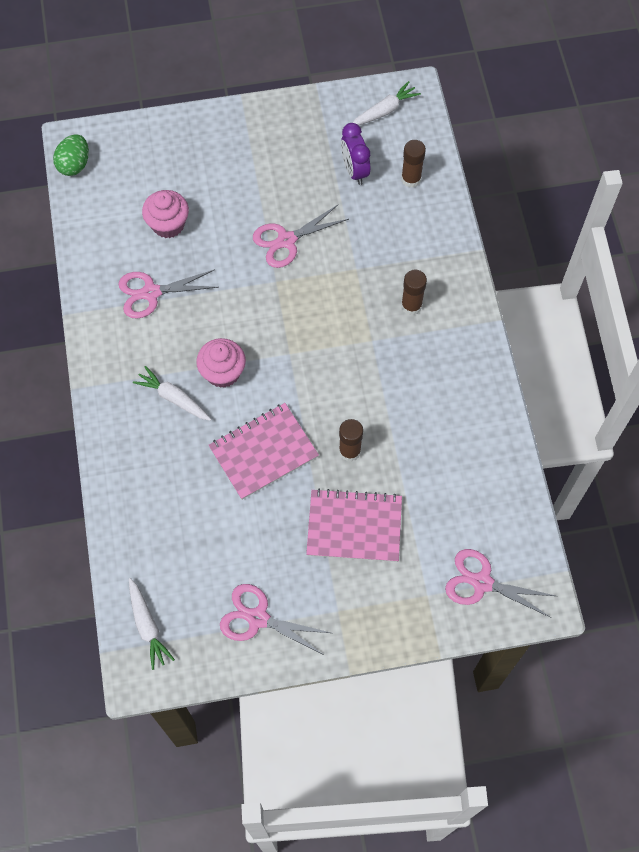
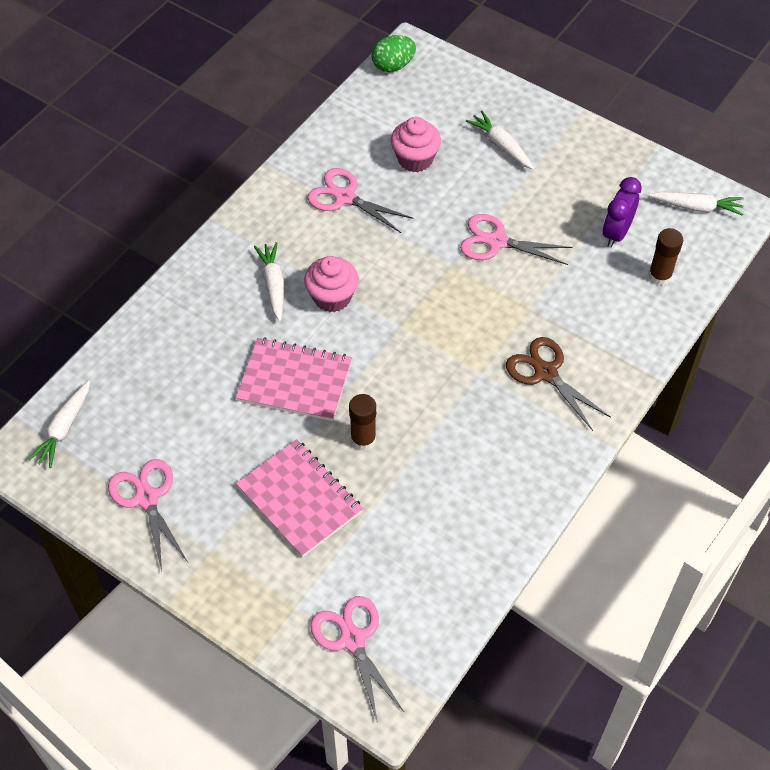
camera: 45 degrees right, 10 degrees down
(215, 167) = (501, 145): none -> white carrot
(411, 306) = (545, 373): brown glue stick -> brown scissors

